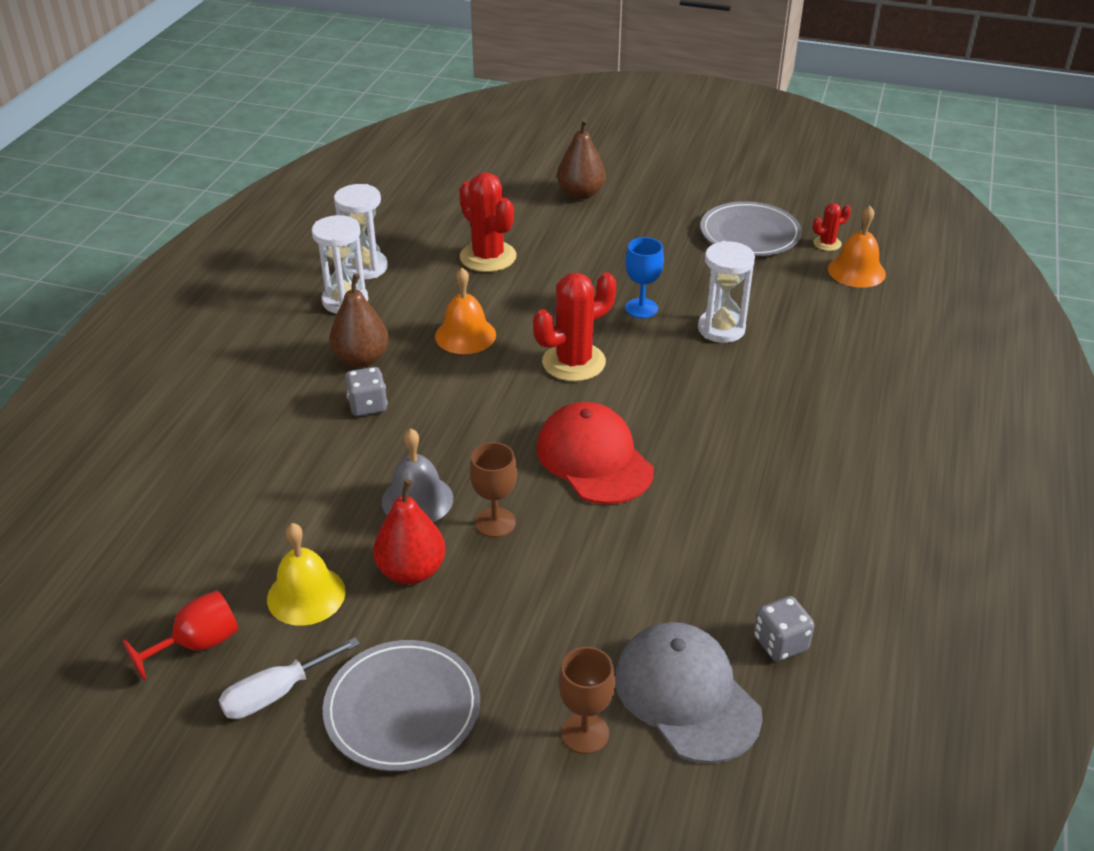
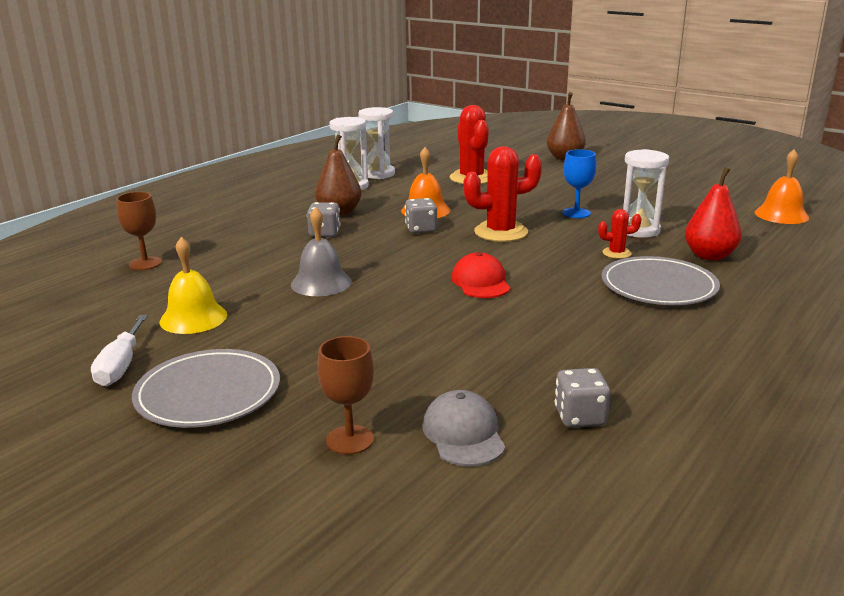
camera: 20 degrees right, 15 degrees down
(198, 644) = (92, 330): red goblet -> none
(276, 693) = (121, 366): white screwdriver -> white screwdriver turned 75 degrees counterclockwise
(411, 571) = (284, 318): red pear -> red pear (709, 256)
(479, 374) = (421, 229): none -> grey dice
(495, 522) = (372, 303): brown goblet -> brown goblet (145, 263)
(594, 459) = (481, 282): red cap -> red cap, size x0.64
(686, 695) = (463, 434): grey cap -> grey cap, size x0.64
(750, 233) = (694, 187): grey plate -> grey plate (658, 286)
(827, 243) = (761, 198): red cactus -> red cactus (616, 253)

